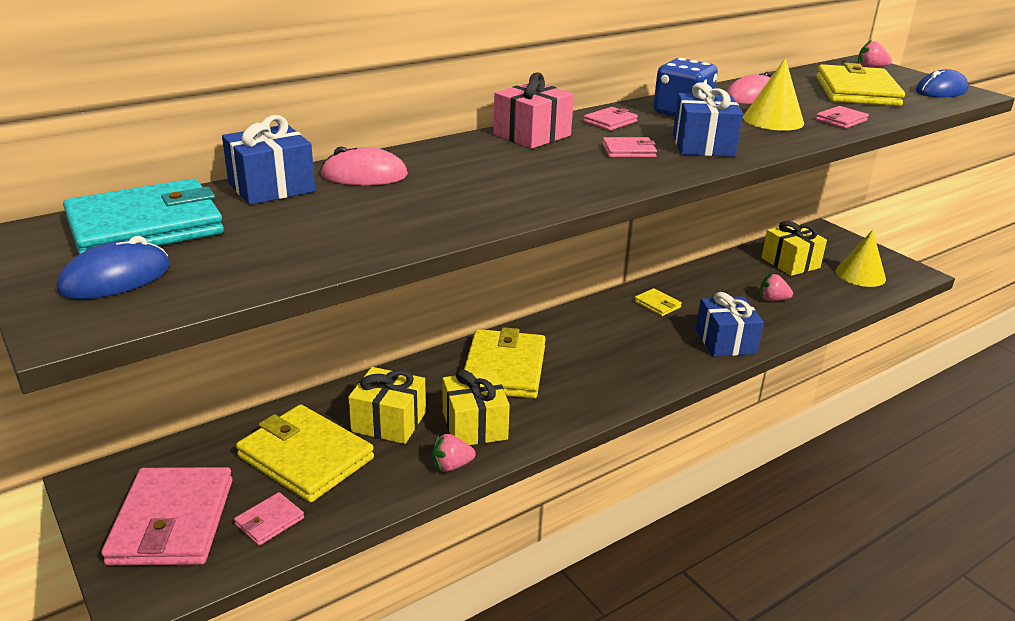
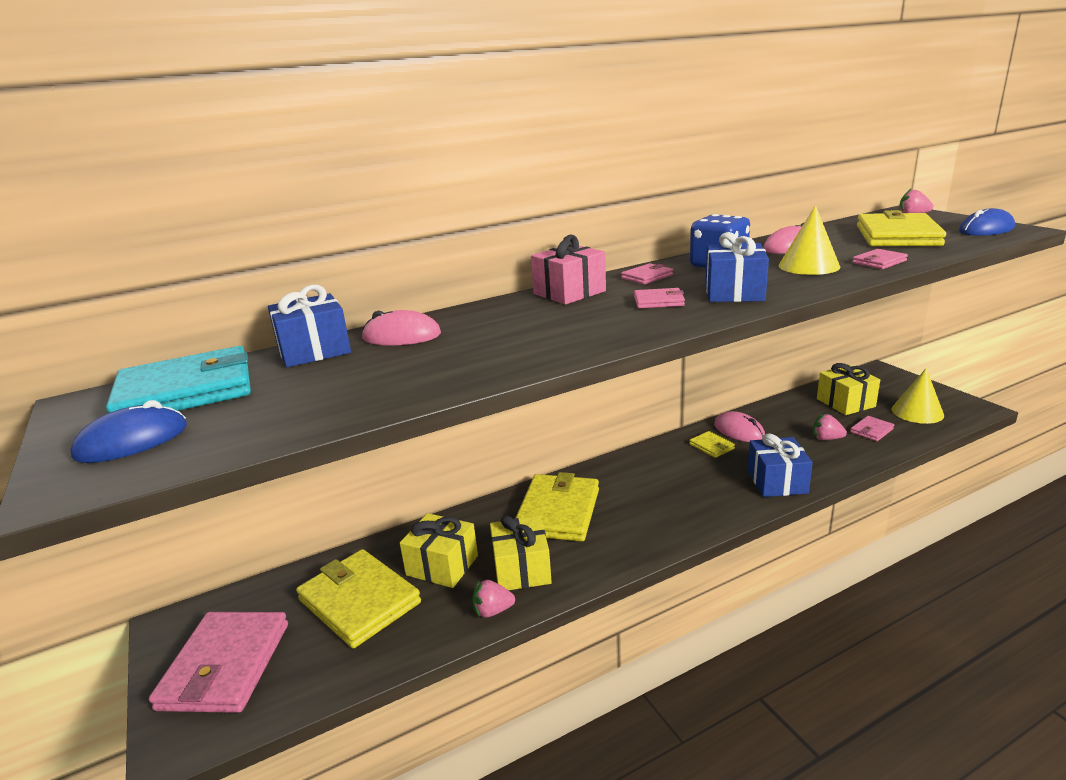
camera: 10 degrees right, 5 degrees down
(269, 521) = (311, 667): pink wallet -> pink wallet (871, 430)
(684, 289) = (739, 431): none -> pink mouse

